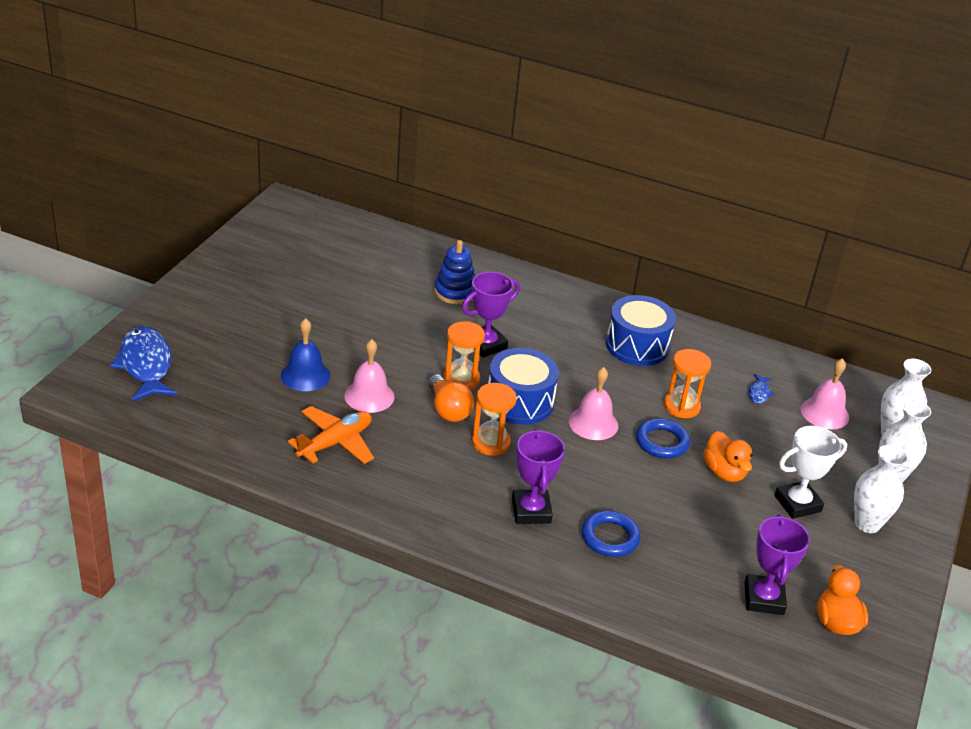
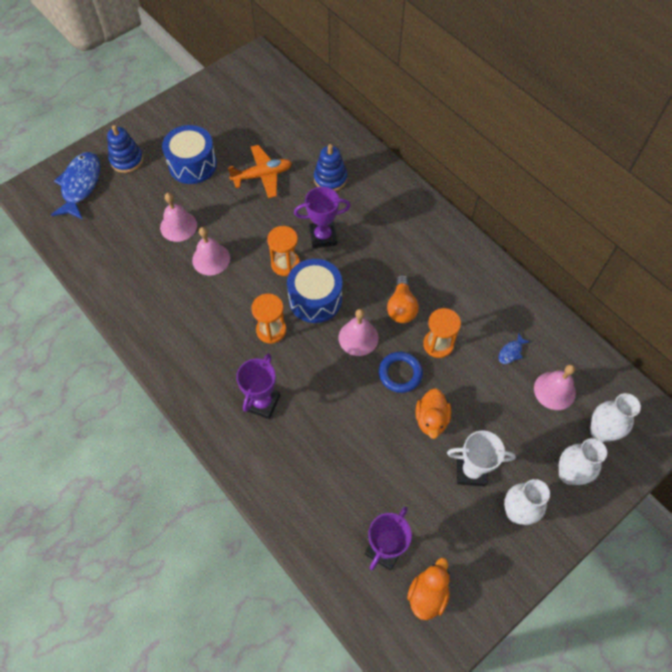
camera: 30 degrees right, 25 degrees up
(191, 328) = (127, 160): none -> blue stacking toy
(305, 375) = (178, 226): blue bell -> pink bell
(335, 443) = (164, 294): orange plane -> orange plane (262, 176)
(448, 410) = (259, 289): orange light bulb -> orange light bulb (401, 307)
(610, 537) = (304, 448): blue ring -> none
(637, 346) = (440, 273): blue drum -> blue drum (192, 164)

